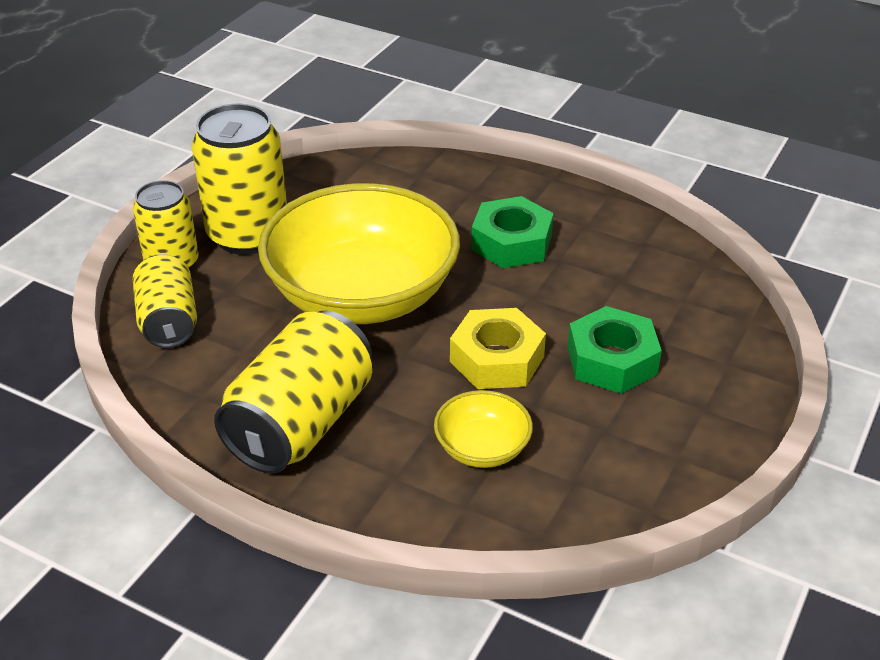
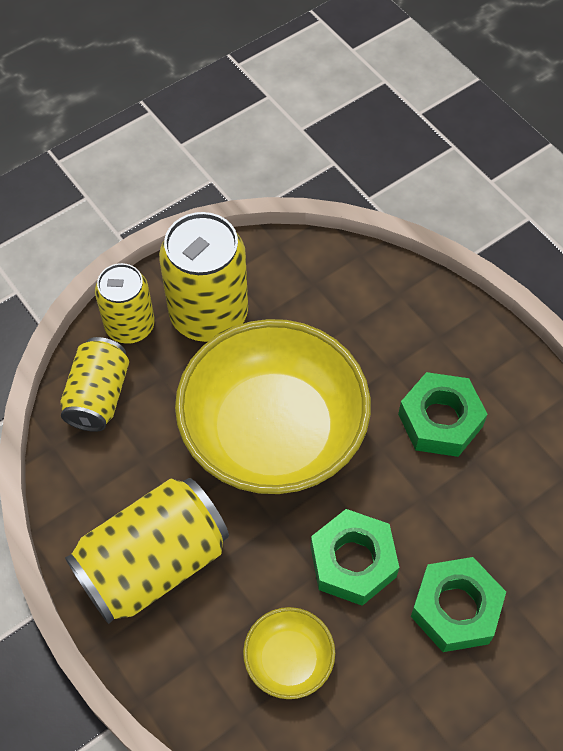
camera: 25 degrees right, 20 degrees up
(497, 359) = (353, 562): yellow nut -> green nut

